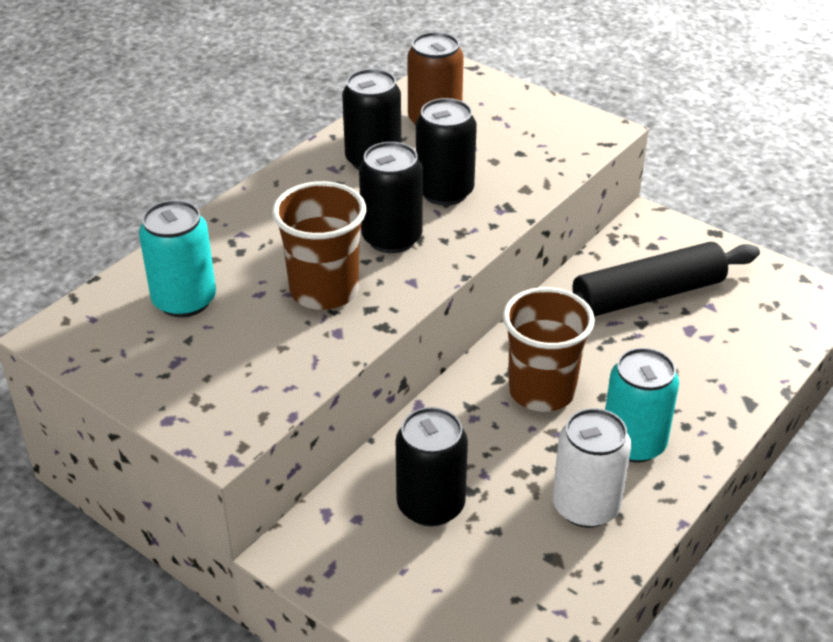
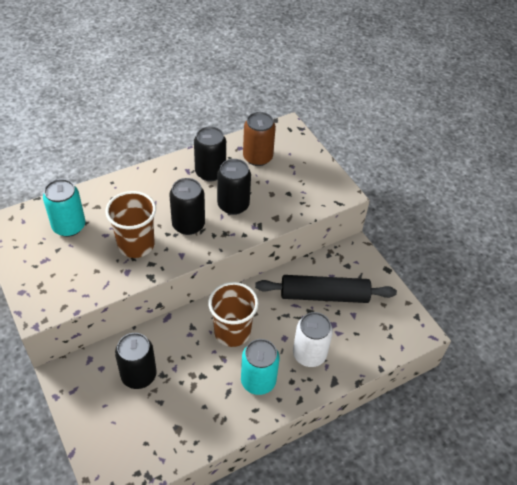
camera: 20 degrees right, 10 degrees up
(586, 506) = (211, 407): white can -> white can (309, 354)

